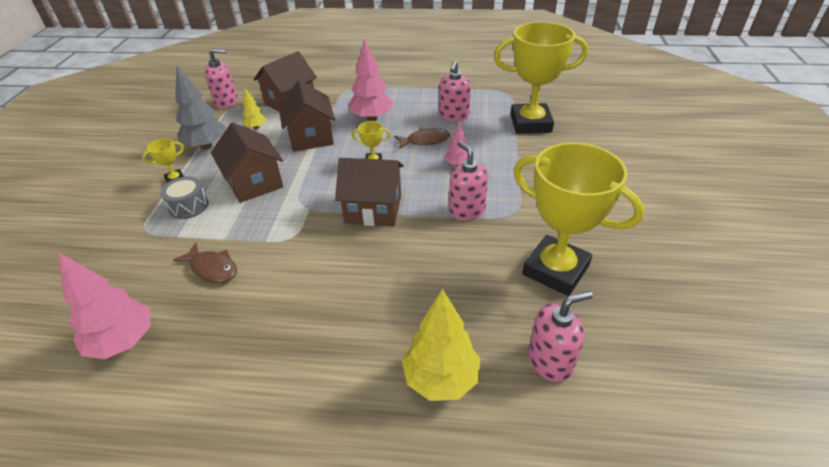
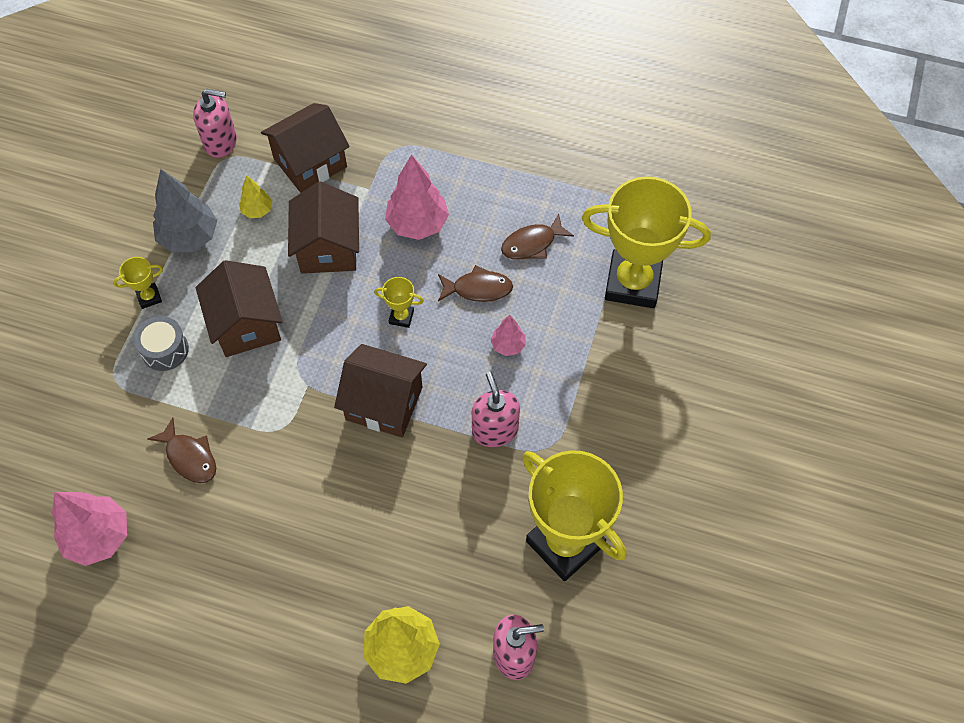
camera: 10 degrees right, 20 degrees up
(454, 116) = (532, 243): pink soap dispenser -> brown fish

